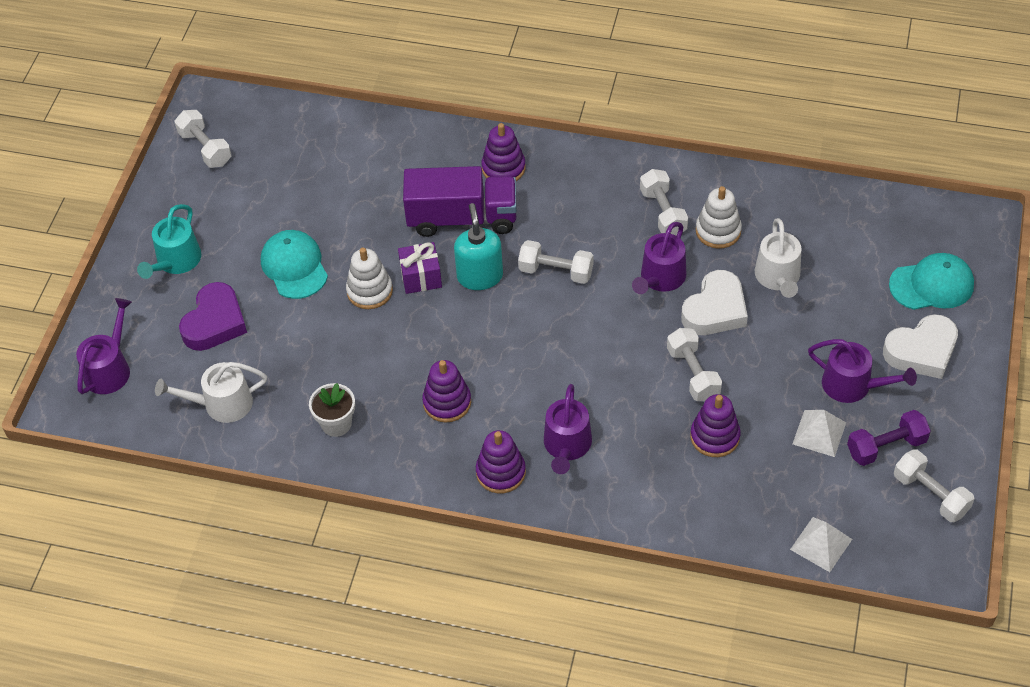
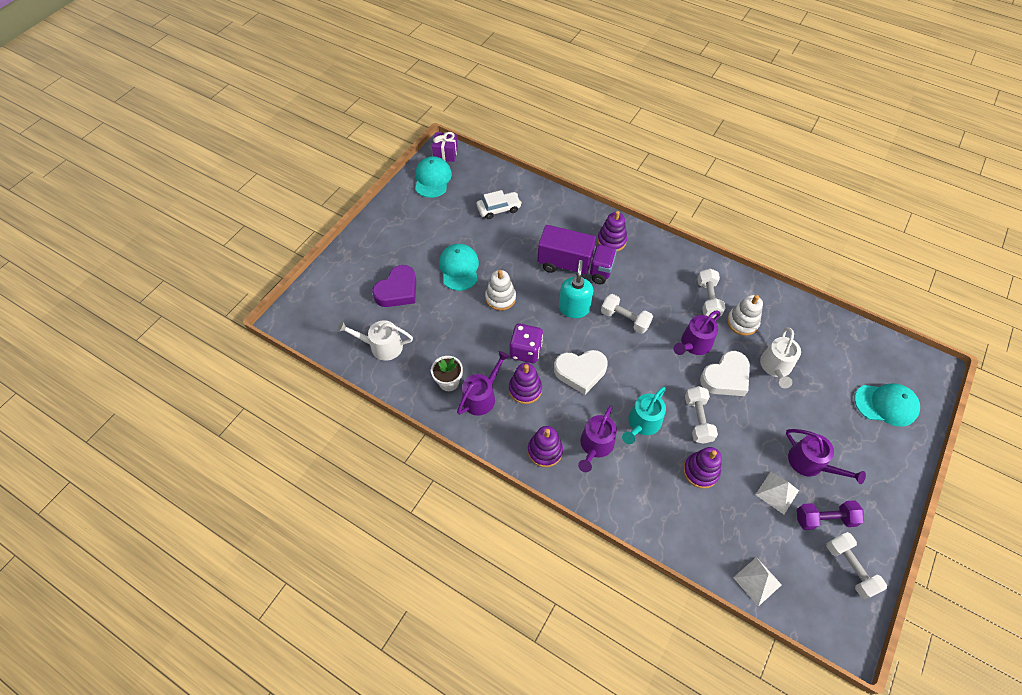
camera: 15 degrees right, 5 degrees up
(109, 369) = (323, 302): purple watering can -> purple watering can (481, 396)
(176, 261) = (389, 244): turquoise watering can -> turquoise watering can (642, 423)
(205, 148) = (432, 179): white dumbbell -> turquoise cap
(322, 166) = (499, 209): none -> white car
(421, 277) = (536, 298): purple gift -> purple gift (445, 154)
(430, 352) = (525, 351): none -> purple dice
(922, 351) = (867, 452): white heart -> white heart (580, 372)

